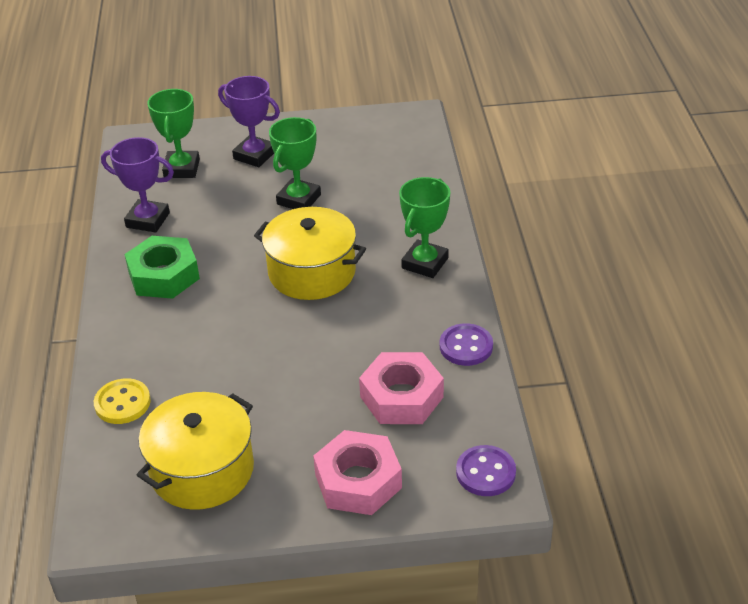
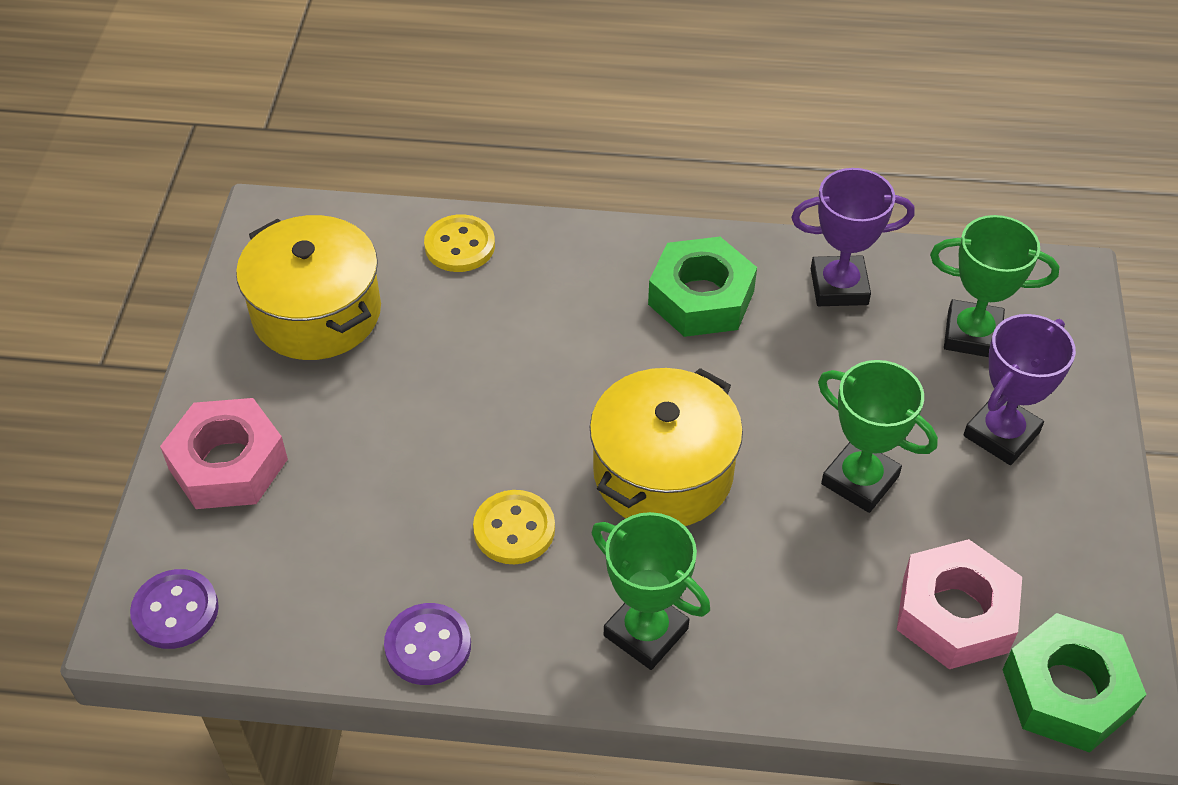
camera: 100 degrees right, 10 degrees up
(148, 220) = (839, 287): purple trophy -> purple trophy turned 60 degrees clockwise
(371, 326) = (514, 529): none -> yellow button
(401, 397) = (355, 540): pink nut -> pink nut (955, 614)
(408, 129) = (1067, 691): none -> green nut

